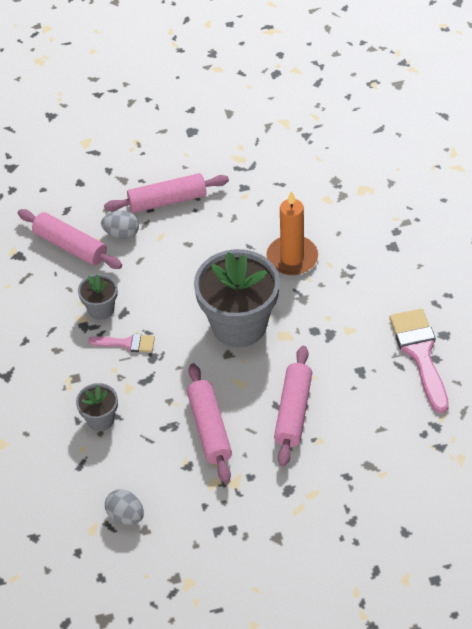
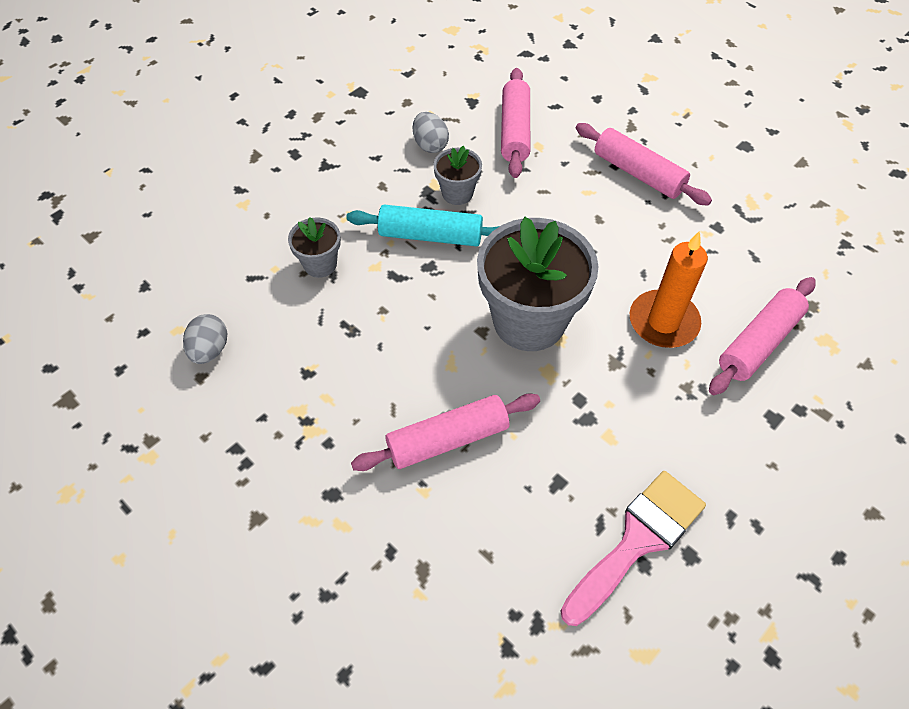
camera: 55 degrees right, 5 degrees up
(122, 234) = (564, 160): grey egg -> grey egg (430, 145)
(127, 343) = (430, 236): pink brush -> turquoise rolling pin
(209, 428) = (370, 367): pink rolling pin -> pink rolling pin (759, 343)

